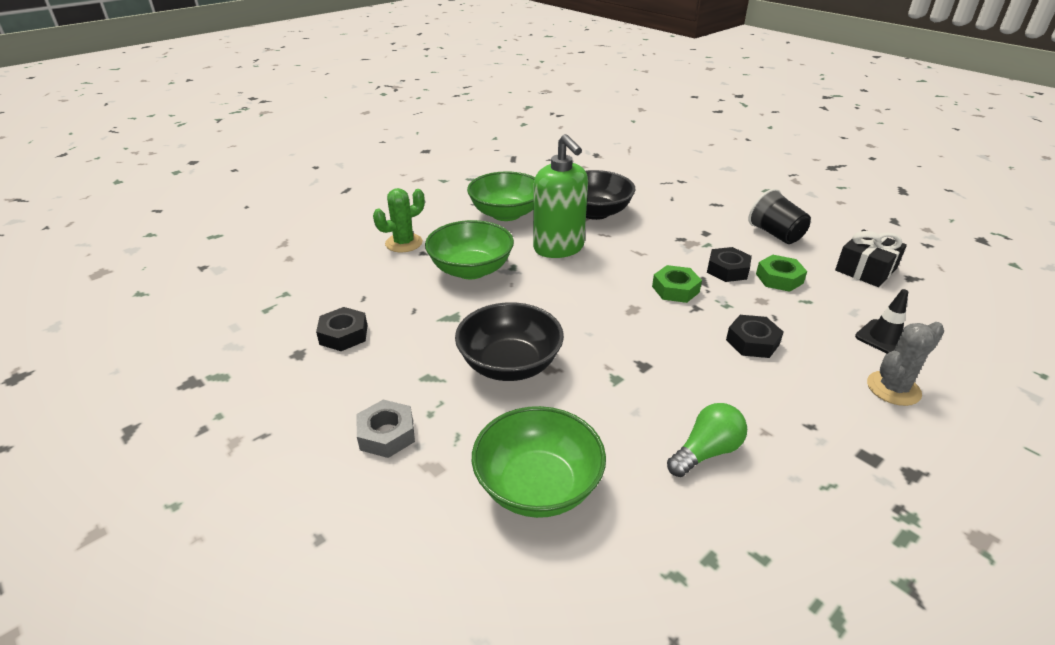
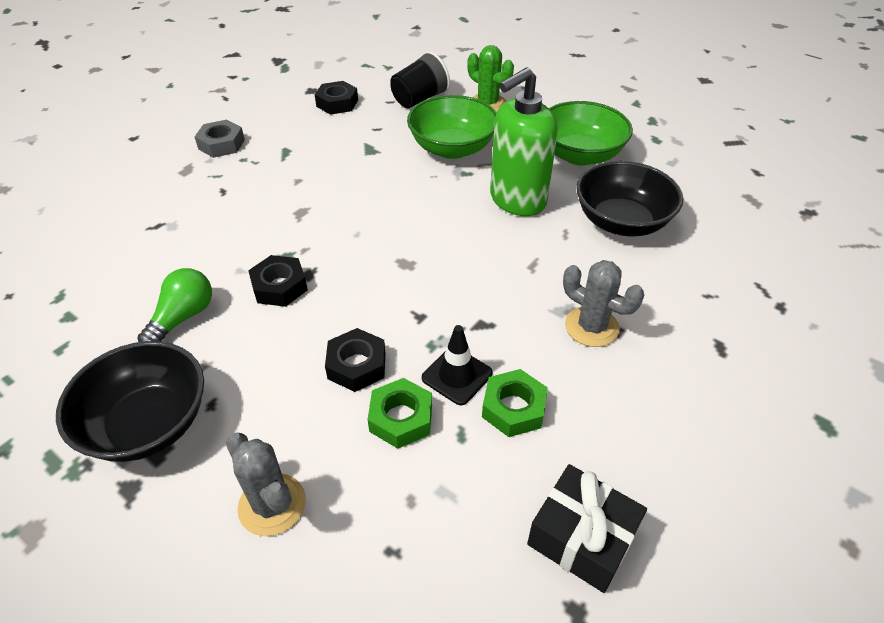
camera: 80 degrees right, 10 degrees up
(510, 364) = (304, 190): black bowl -> black bowl (148, 424)
(538, 486) = (159, 220): green bowl -> none
(675, 289) = (455, 298): green nut -> green nut (401, 418)
(702, 240) = (591, 327): none -> grey cactus
(706, 452) = (183, 317): green light bulb -> green light bulb turned 105 degrees counterclockwise
(727, 270) = (518, 350): black nut -> black nut (279, 286)
(775, 234) = (652, 418): black cup -> black cup (419, 99)
(884, 338) = (383, 520): black traffic cone -> black traffic cone (457, 375)

